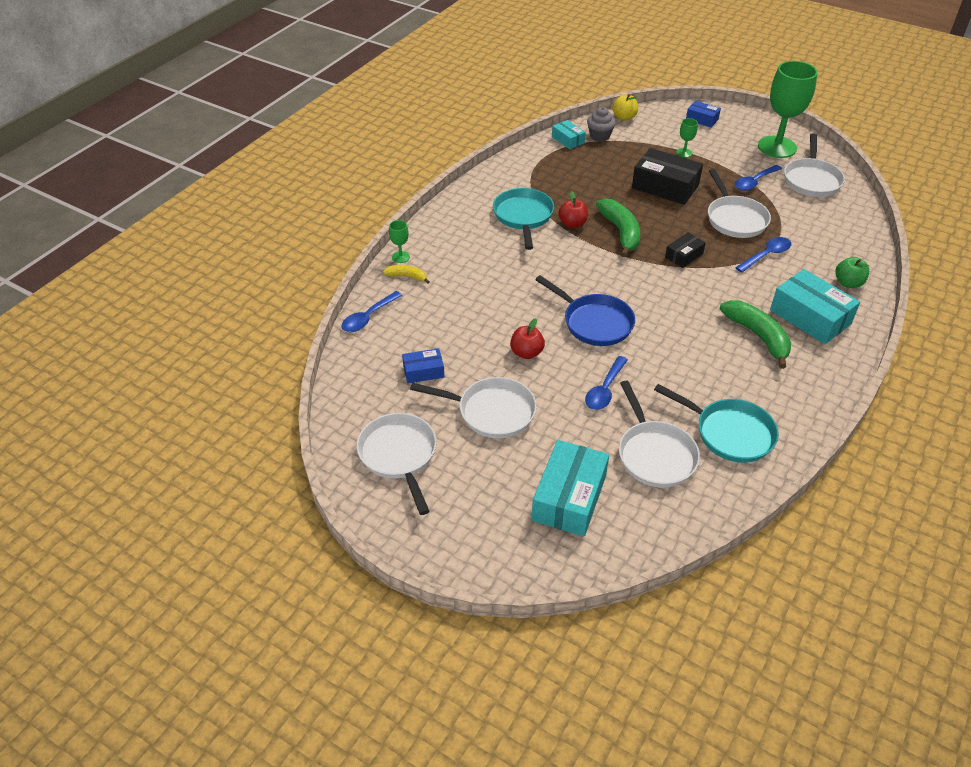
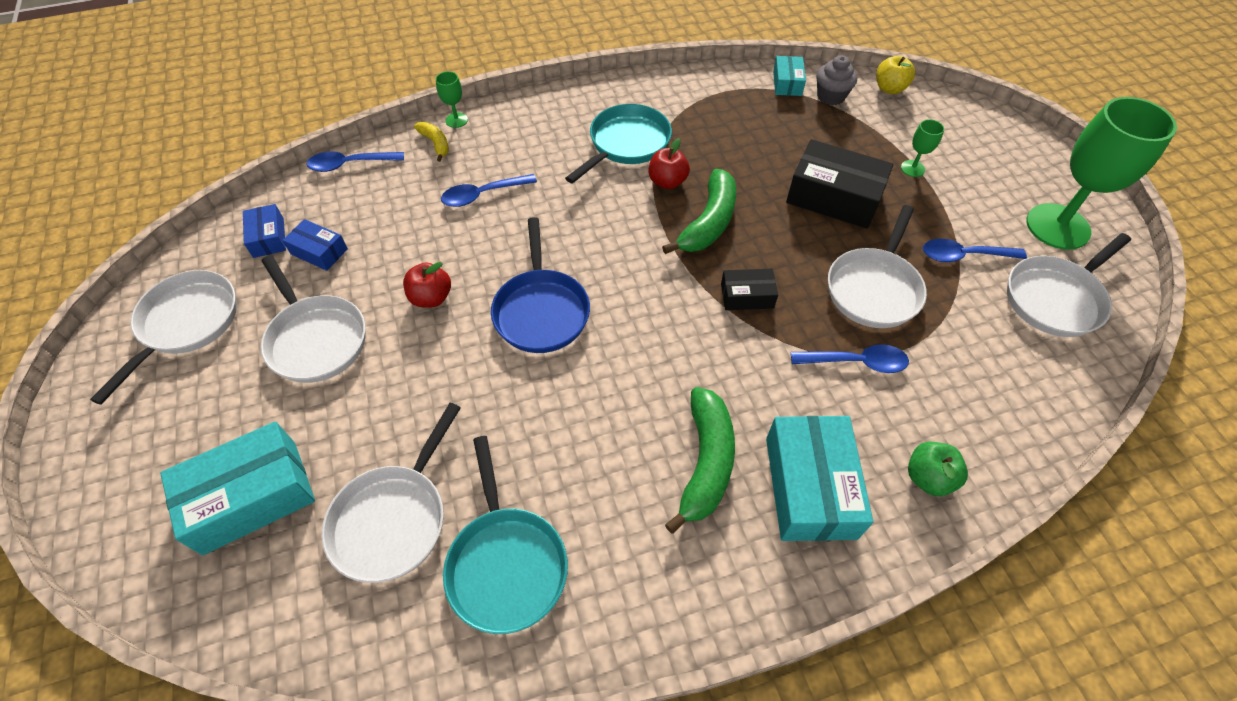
camera: 40 degrees right, 10 degrees up
(605, 390) = (448, 398): blue spoon -> blue spoon (482, 195)
(665, 186) = (833, 197): black box -> black box turned 45 degrees counterclockwise
(702, 119) = (991, 138): blue box -> blue box (268, 237)

